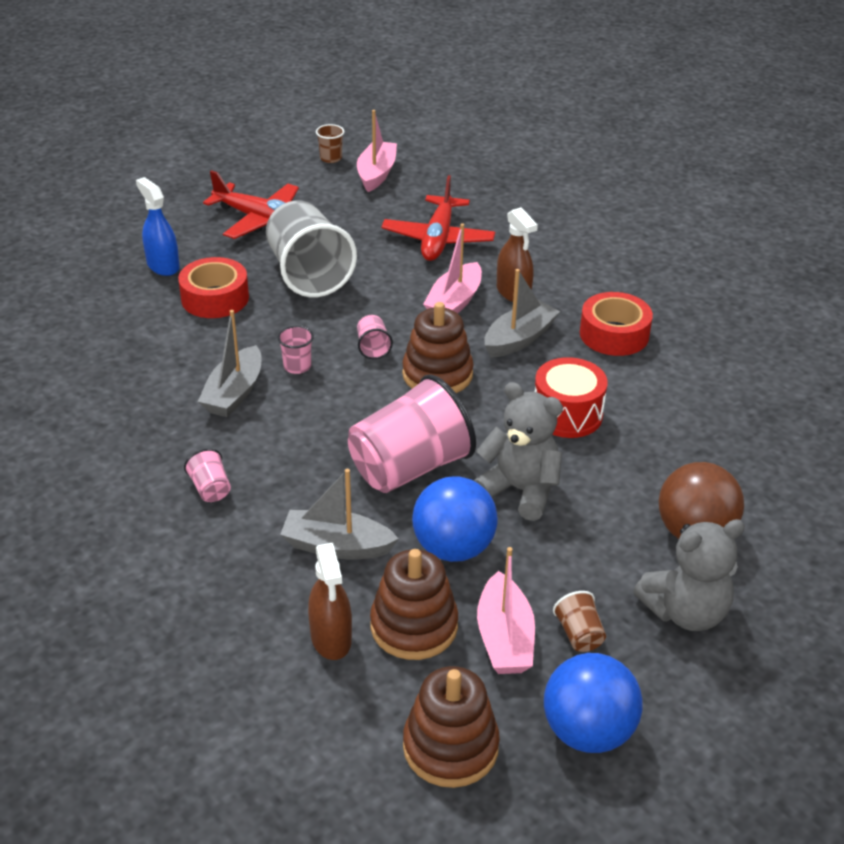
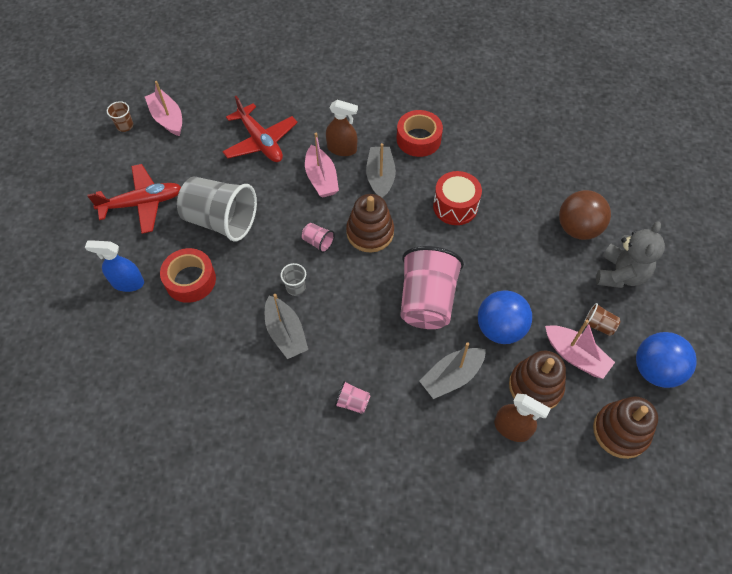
camera: 45 degrees left, 20 degrees up
(297, 366) = (295, 287): pink cup -> grey cup
(520, 490) = (487, 269): grey teddy bear -> none

